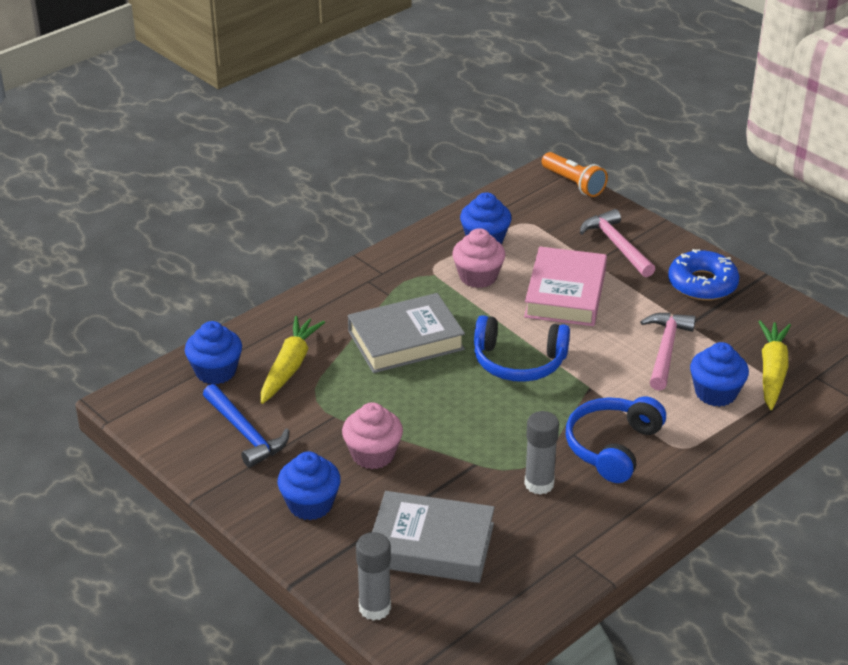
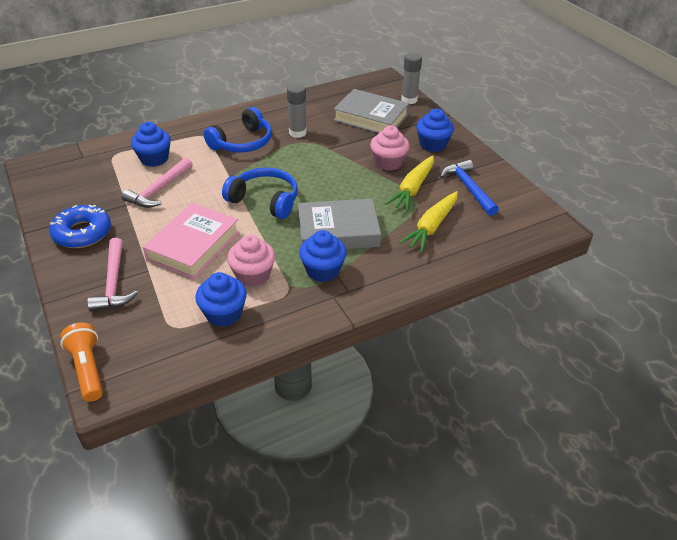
camera: 165 degrees left, 5 degrees up
(215, 371) = (488, 233): blue cupcake -> blue cupcake (323, 270)
(772, 372) = (106, 164): yellow carrot -> yellow carrot (413, 189)

